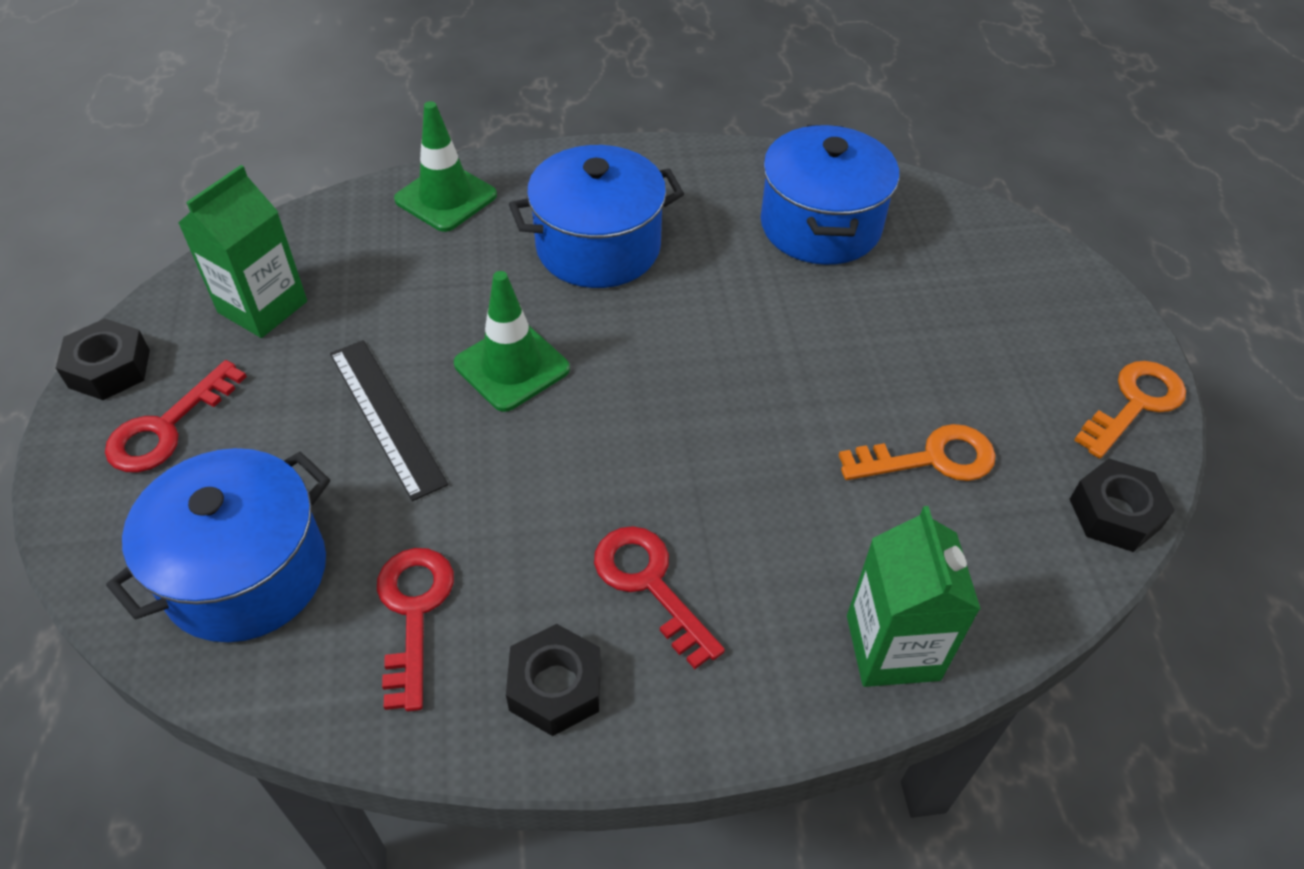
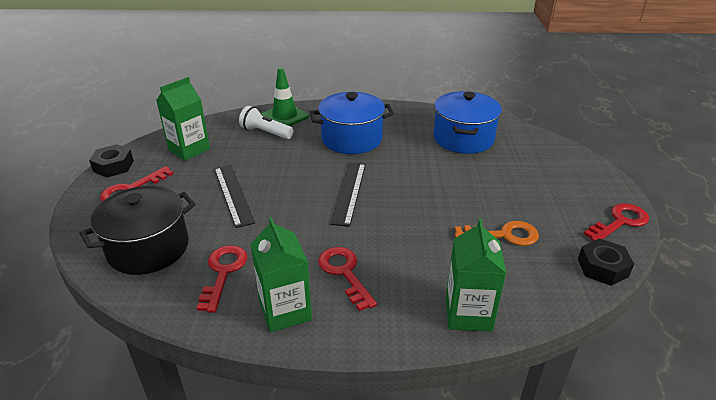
camera: 10 degrees right, 15 degrees down
(246, 573) = (148, 248): blue pot -> black pot
(415, 246) = (265, 132): none -> white flashlight
(512, 366) = (298, 180): green traffic cone -> none
(555, 687) = (285, 311): black nut -> green carton
(620, 387) = (349, 192): none -> black ruler
(1135, 403) = (620, 222): orange key -> red key

